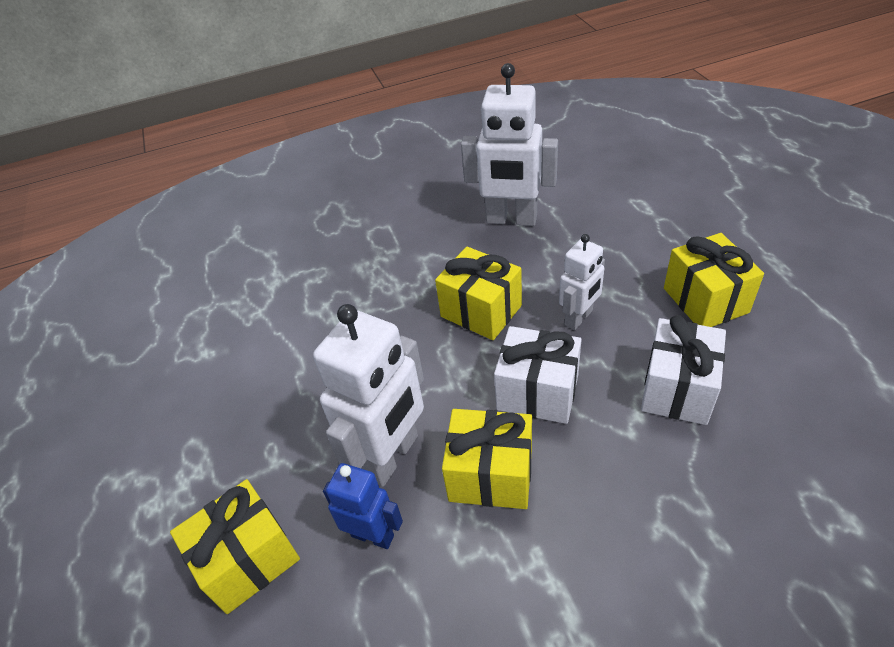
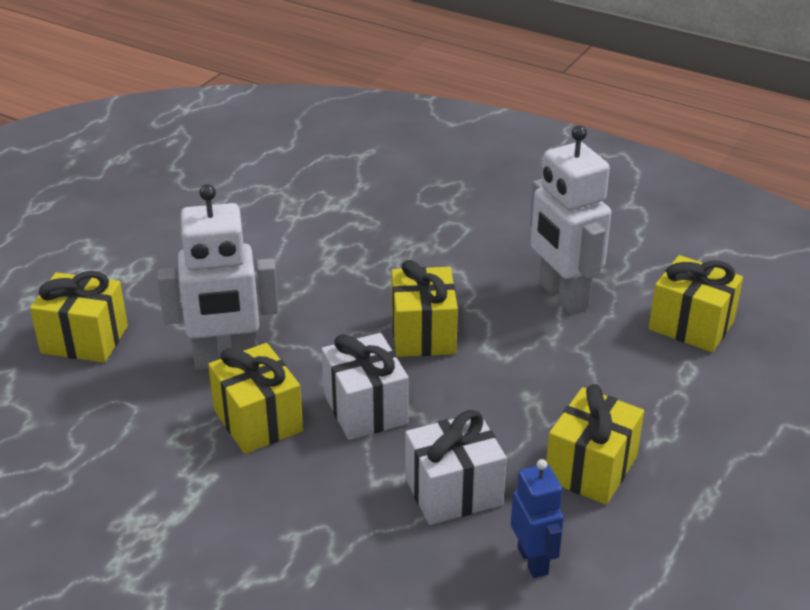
camera: 45 degrees right, 10 degrees down
(373, 535) = (153, 387): blue robot -> blue robot (533, 561)
(579, 318) = (478, 395): white robot -> none
(598, 180) = (691, 325): none -> yellow gift

